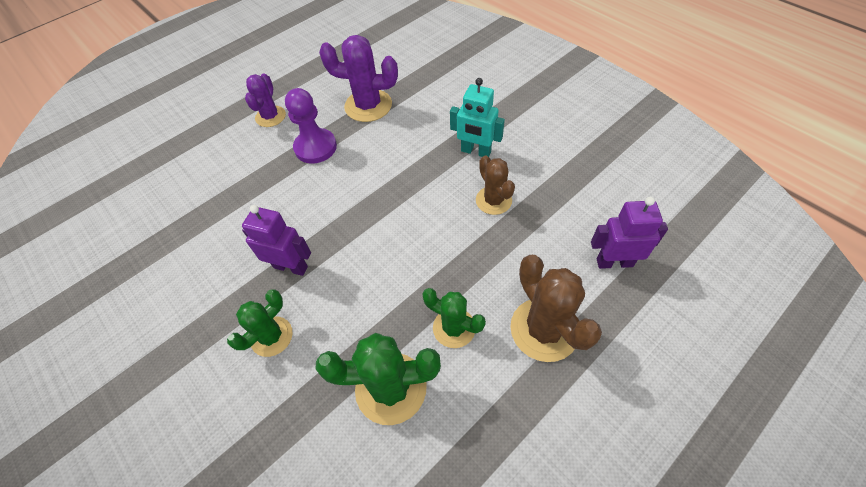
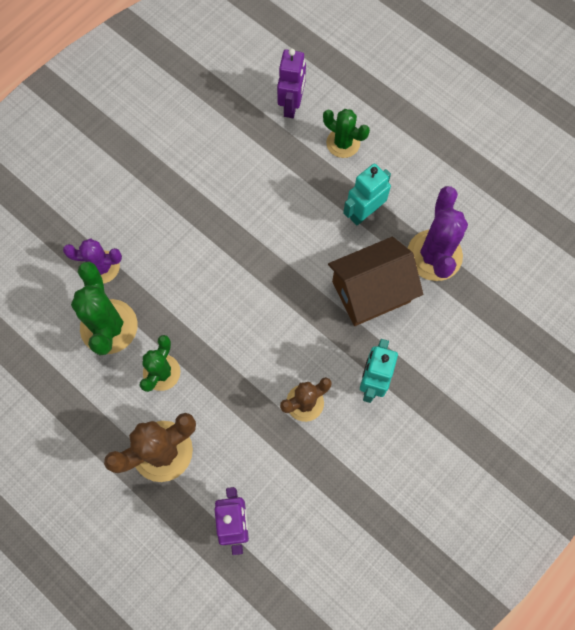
camera: 80 degrees right, 15 degrees up
(270, 116) = (405, 156): purple cactus -> purple cactus (102, 267)
(271, 336) = (150, 226): green cactus -> green cactus (343, 143)
(291, 267) = (216, 224): purple robot -> purple robot (291, 105)
(315, 147) = (364, 213): purple pawn -> turquoise robot
(392, 147) = (371, 291): none -> brown house

